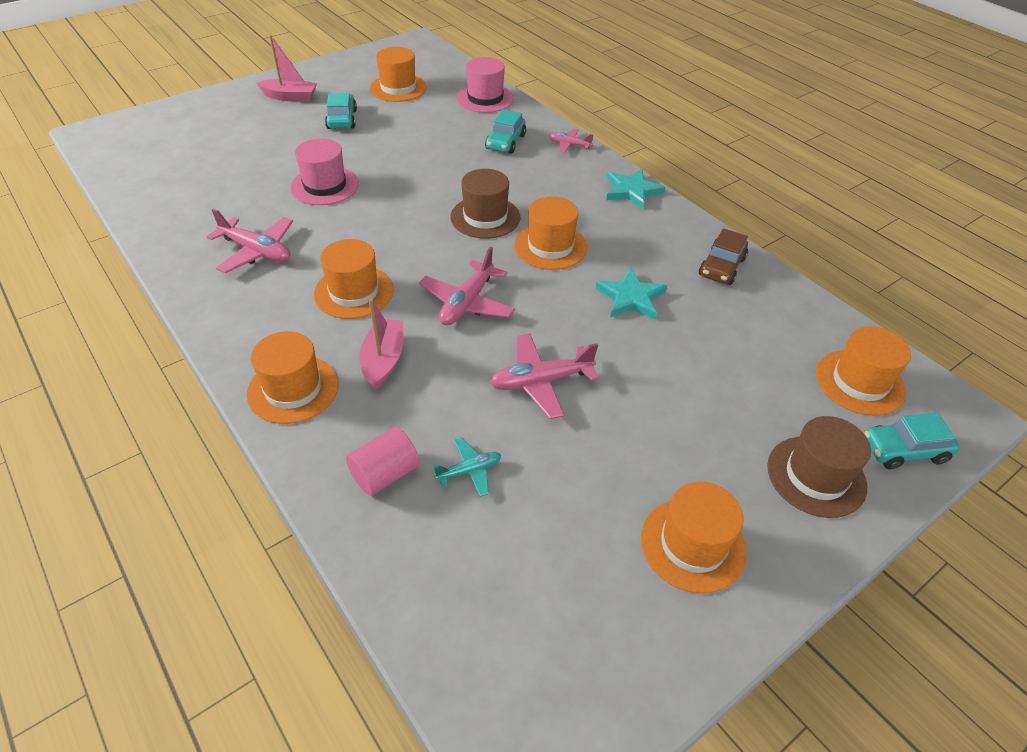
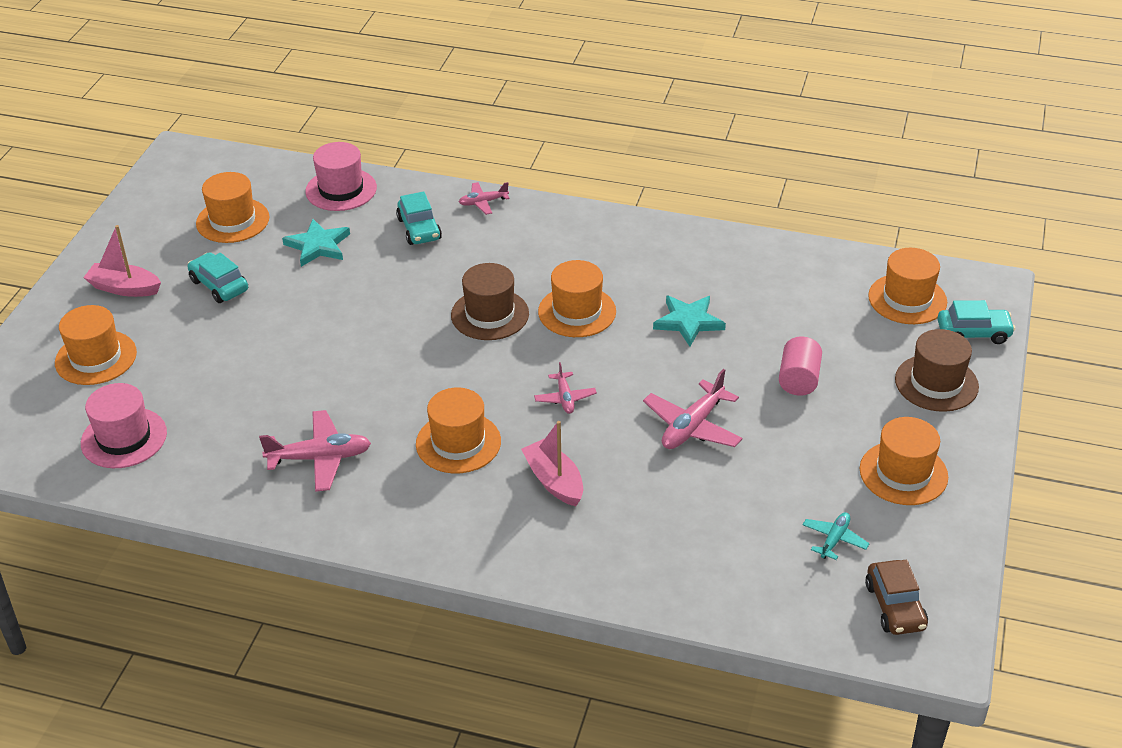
camera: 35 degrees left, 5 degrees down
(290, 97) = (124, 288): pink boat -> pink boat turned 135 degrees counterclockwise
(293, 389) = (510, 544): orange hat -> orange hat (96, 358)
(325, 186) = (299, 363): pink hat -> pink hat (124, 438)
(385, 474) = (657, 557): pink cylinder -> pink cylinder (798, 380)
(467, 303) = (565, 398): pink plane -> pink plane, size x0.58
(469, 471) = (713, 518): turquoise plane -> turquoise plane (834, 539)
(632, 191) = (589, 223): turquoise star -> turquoise star (318, 246)
(721, 267) = (730, 257): brown car -> brown car (895, 606)
(904, 450) = (973, 333): turquoise car -> turquoise car turned 135 degrees counterclockwise

